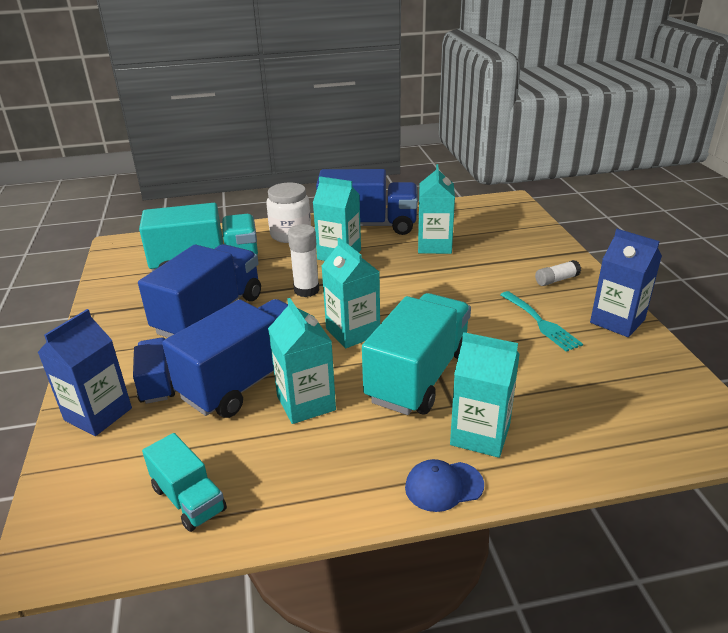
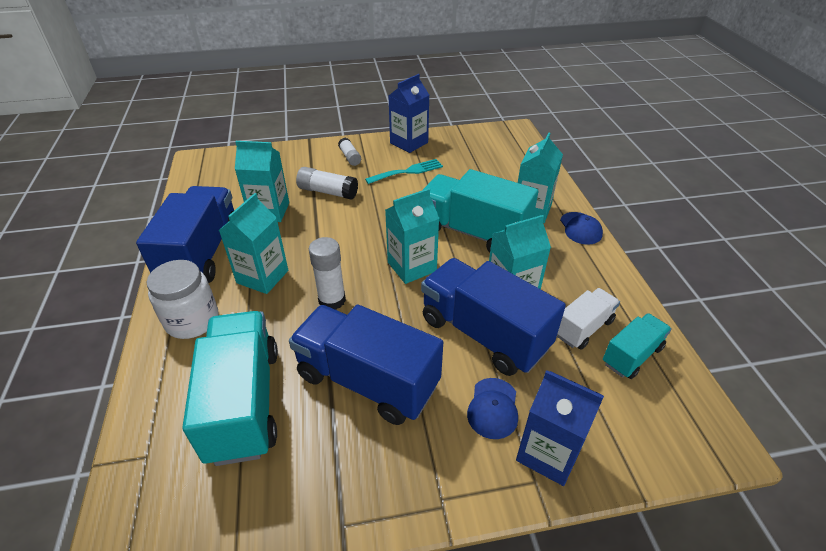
camera: 90 degrees left, 10 degrees up
(157, 383) = (493, 408): blue truck -> blue cap
(241, 460) = (583, 328): none -> white truck
(477, 272) = (328, 192): none -> white glue stick

